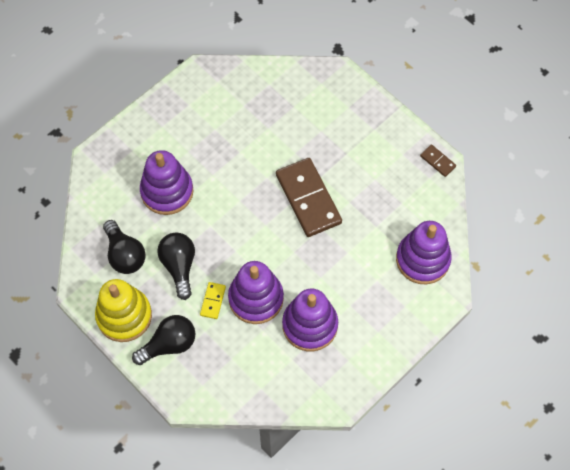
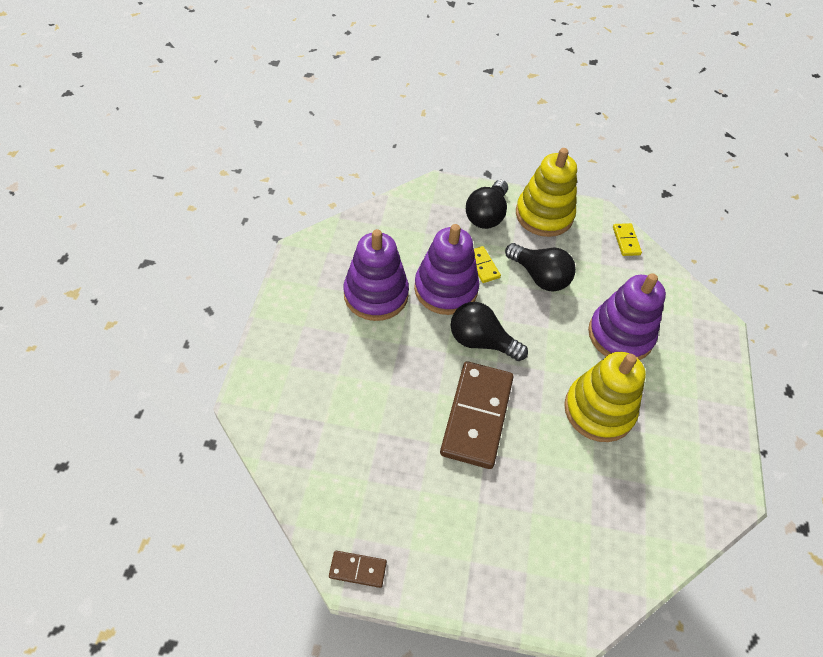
camera: 140 degrees right, 10 degrees down
(85, 254) = (626, 241): none -> yellow domino
(125, 255) = (595, 259): black light bulb -> black light bulb (481, 341)
(230, 157) = (598, 410): none -> yellow stacking toy
(308, 199) = (477, 416): brown domino -> brown domino turned 75 degrees clockwise
(422, 259) = (300, 426): purple stacking toy -> none

